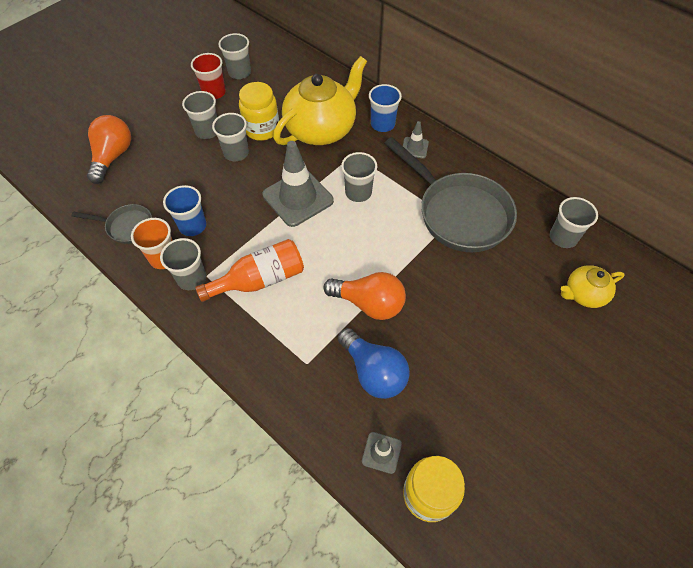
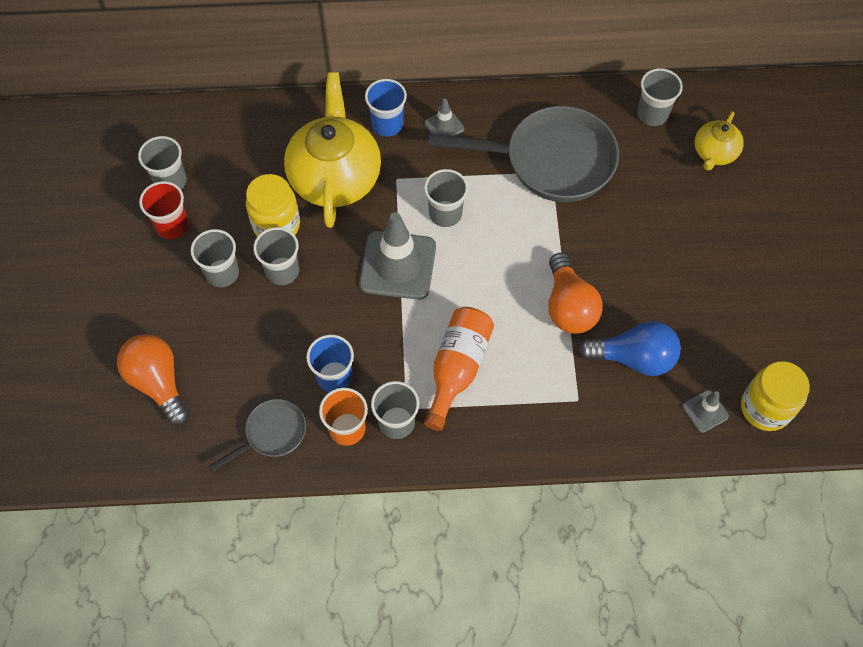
camera: 45 degrees left, 5 degrees up
(369, 303) = (569, 306): orange light bulb -> orange light bulb turned 105 degrees clockwise

